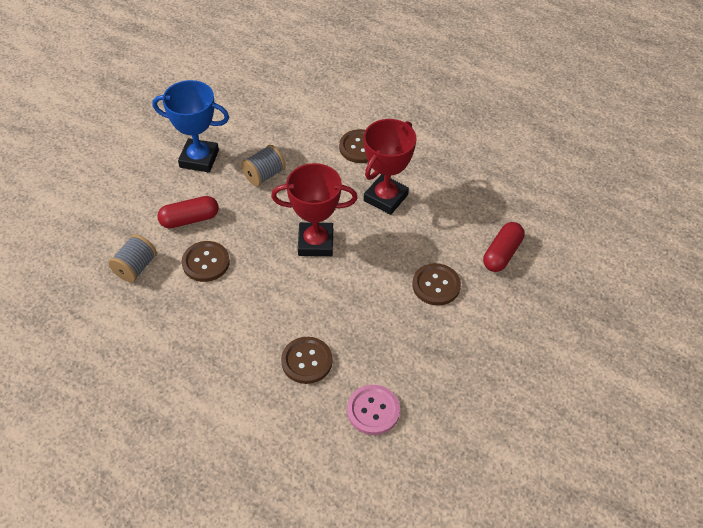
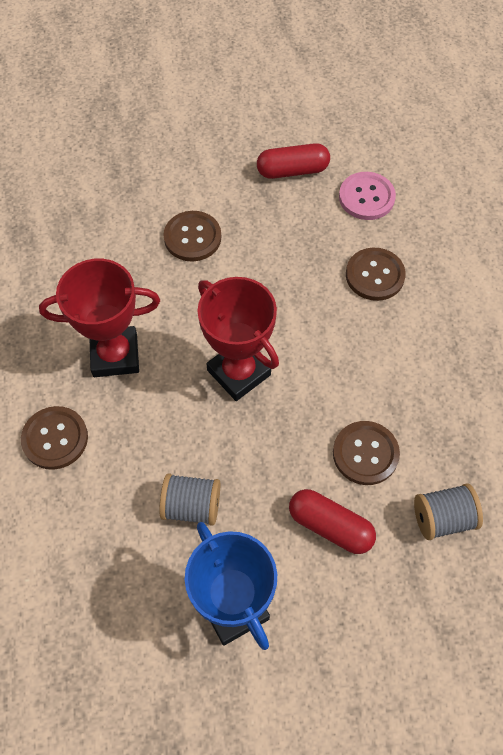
camera: 130 degrees left, 10 degrees up
(502, 254) = (103, 212): red capsule -> red capsule (292, 170)

